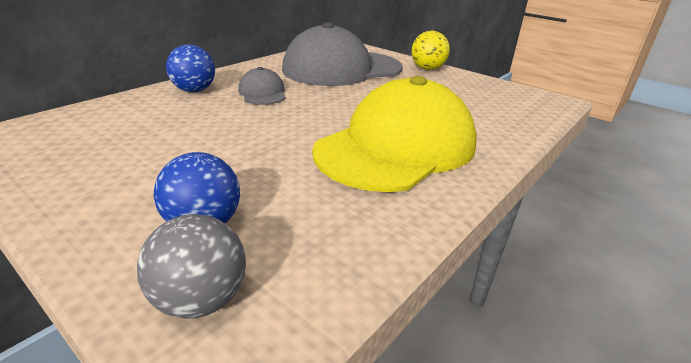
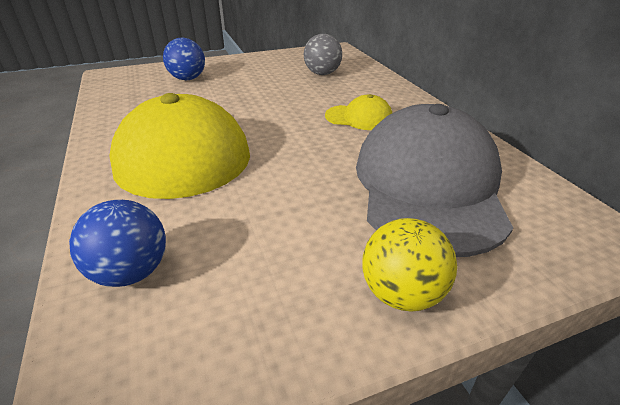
camera: 120 degrees right, 5 degrees up
(194, 90) = (382, 93): blue ball -> blue ball (131, 272)
(201, 300) = (143, 74): grey ball -> grey ball (322, 74)
(262, 93) = (359, 118): grey cap -> yellow cap

